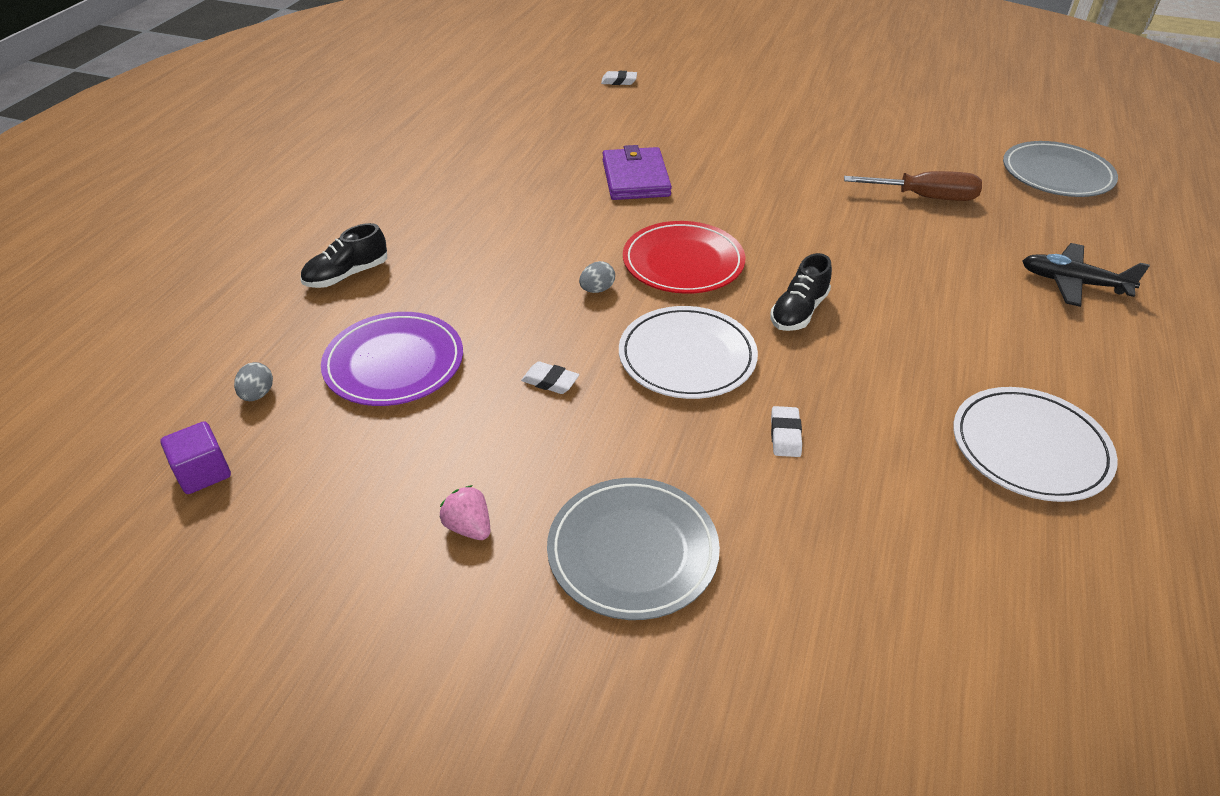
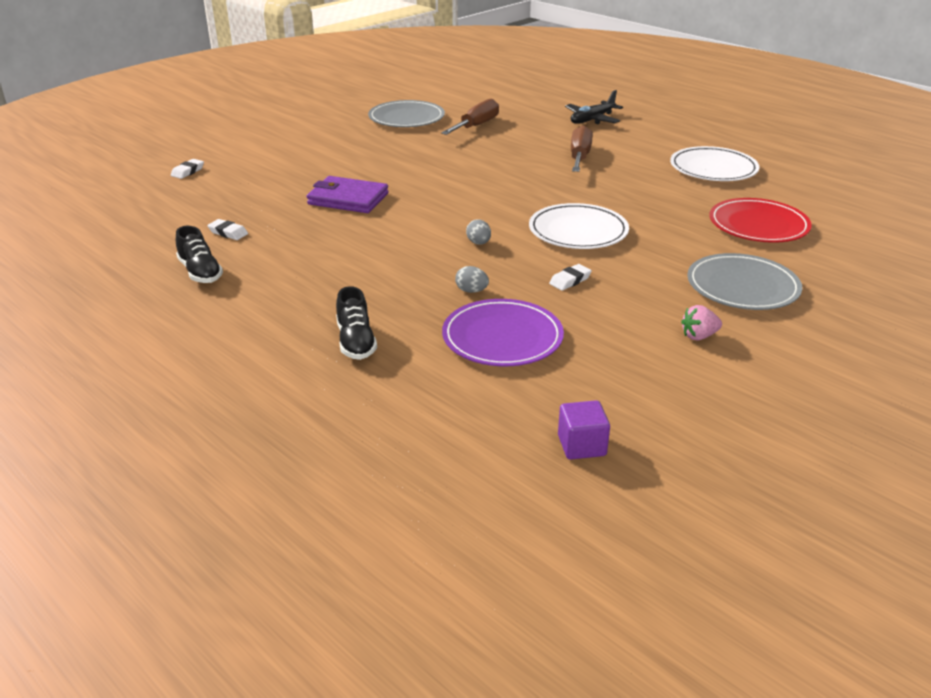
camera: 65 degrees left, 10 degrees down
(258, 394) = (495, 408): grey egg -> grey egg (471, 291)
(683, 262) = (474, 208): red plate -> red plate (758, 225)
(785, 435) = (669, 221): white eraser -> white eraser (228, 233)
(798, 311) = (559, 189): black shoe -> black shoe (200, 272)
(921, 304) = (579, 157): none -> brown screwdriver
(1057, 174) = (489, 91): grey plate -> grey plate (406, 118)

